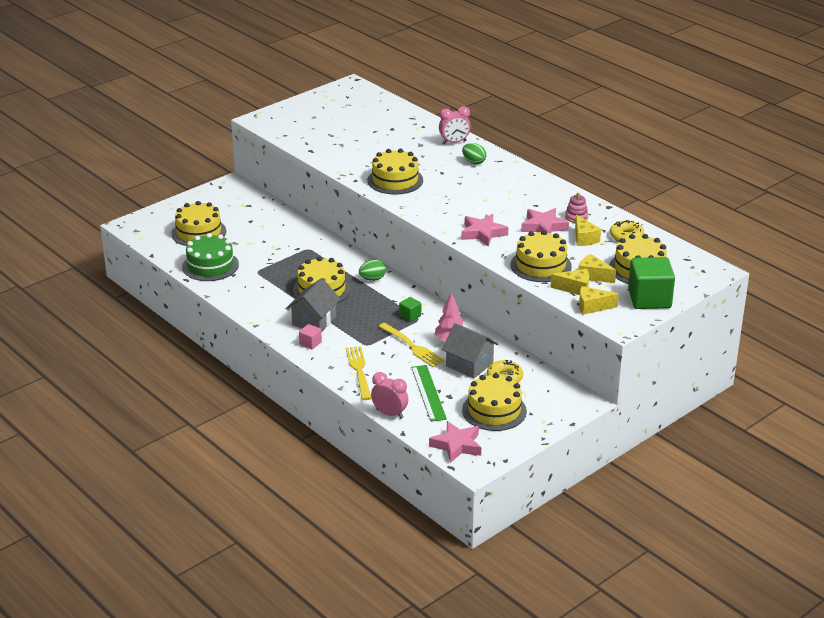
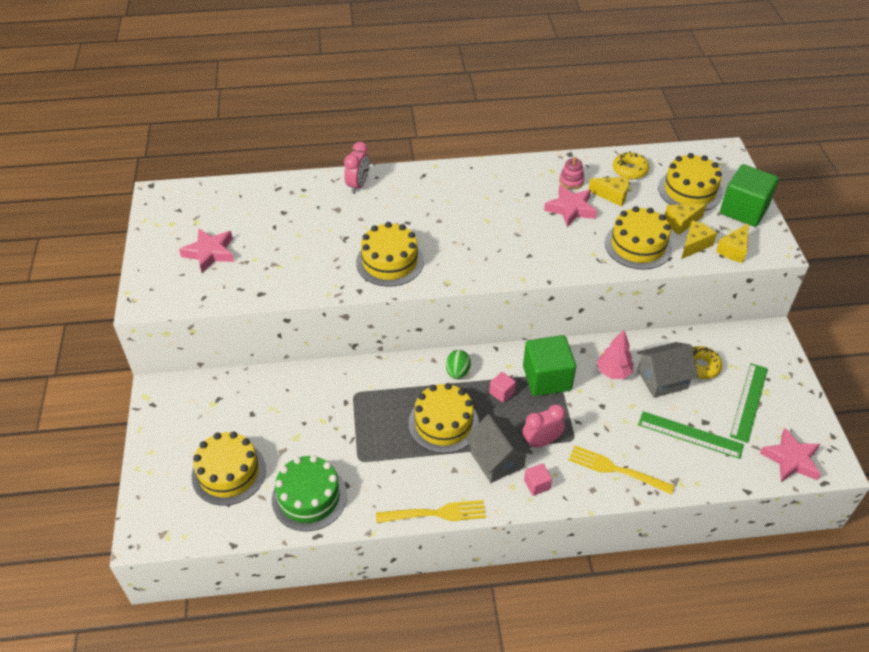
camera: 55 degrees left, 15 degrees up
(374, 302) = (501, 393): none -> pink cube
(389, 413) = (708, 484): pink clock -> pink clock (541, 442)
(410, 316) = (547, 378): green cube -> green cube, size x2.21
(412, 346) = (602, 405): yellow fork -> yellow fork (435, 513)
(474, 162) = (409, 192): green egg -> none
(483, 233) = (549, 253): pink star -> pink star (210, 253)
(494, 410) = (749, 402): yellow cake -> green ruler

